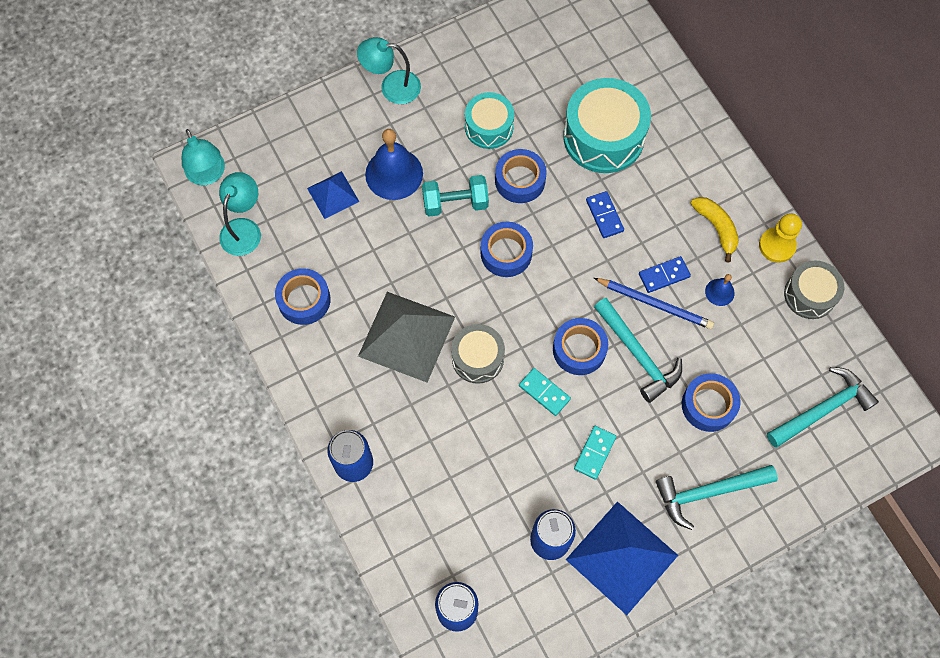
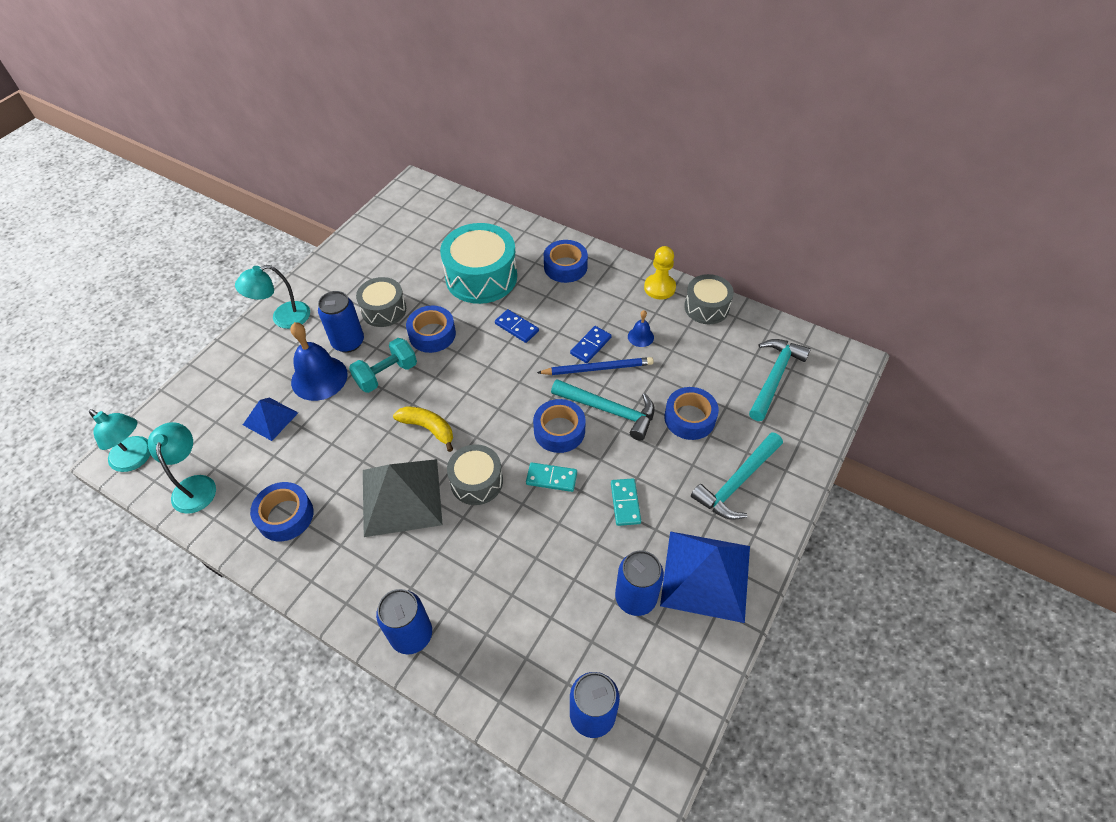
camera: 30 degrees left, 15 degrees down
(438, 147) = (348, 342): none -> blue can
(489, 127) = (384, 310): turquoise drum -> grey drum
(506, 253) = (452, 390): blue tape -> blue tape (565, 267)
(716, 228) = (607, 296): yellow banana -> yellow banana (428, 428)

